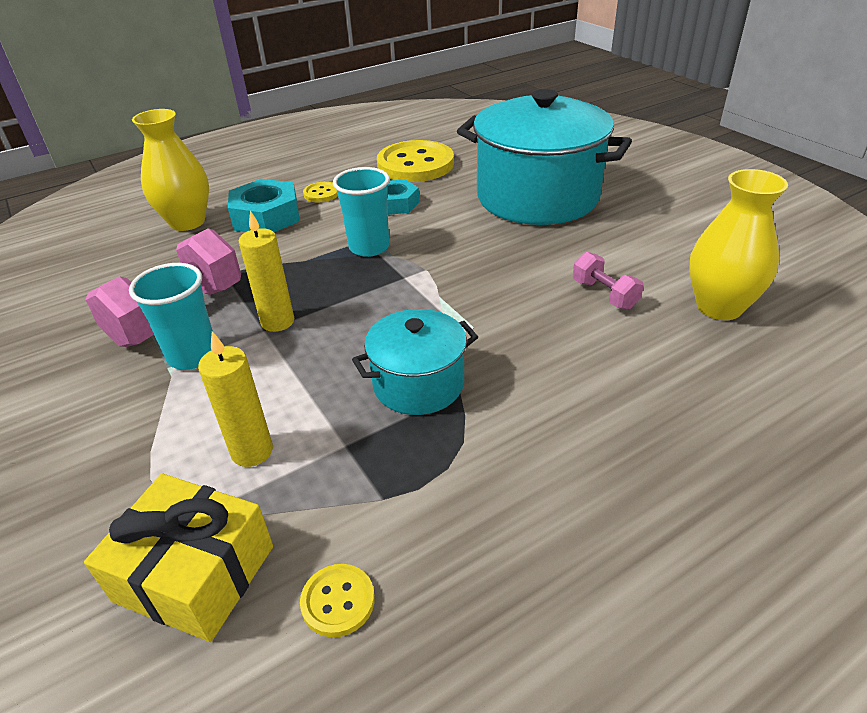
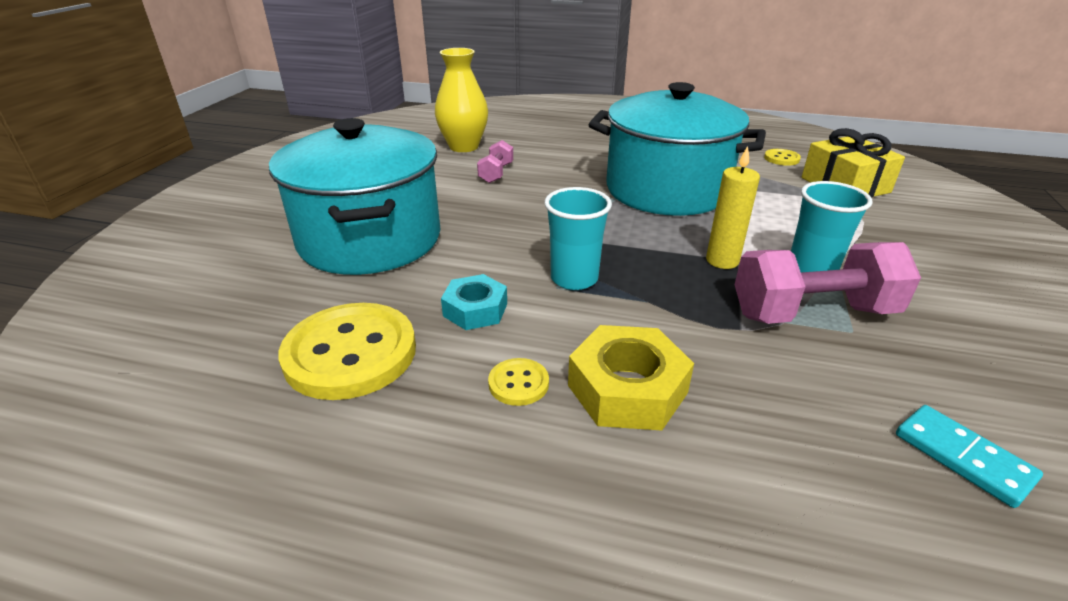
camera: 135 degrees left, 5 degrees down
(71, 273) = (962, 457): none -> turquoise domino
(187, 222) = (745, 459): yellow vase -> none
(252, 451) = (792, 206): yellow candle -> none
(266, 217) = (627, 389): turquoise nut -> yellow nut
(418, 384) = (666, 190): turquoise pot -> turquoise pot, size x1.91

